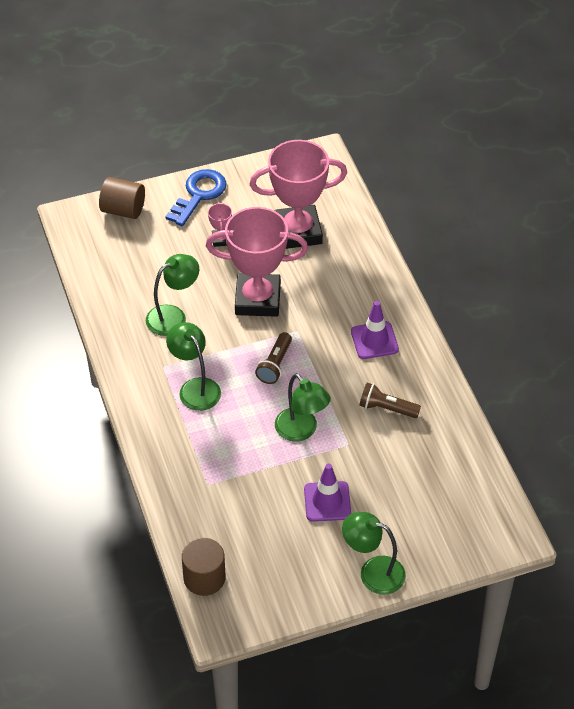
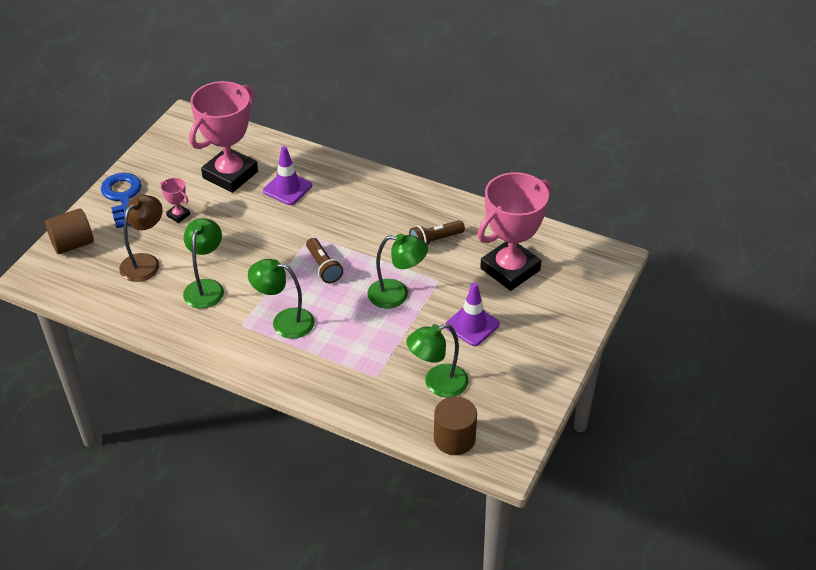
camera: 45 degrees left, 5 degrees down
(155, 263) = (145, 262): none -> brown lamp
(258, 299) = (256, 235): pink trophy -> pink trophy (510, 269)
(373, 572) = (558, 345): green lamp -> green lamp (437, 384)
(374, 340) = (372, 206): purple traffic cone -> purple traffic cone (287, 188)

